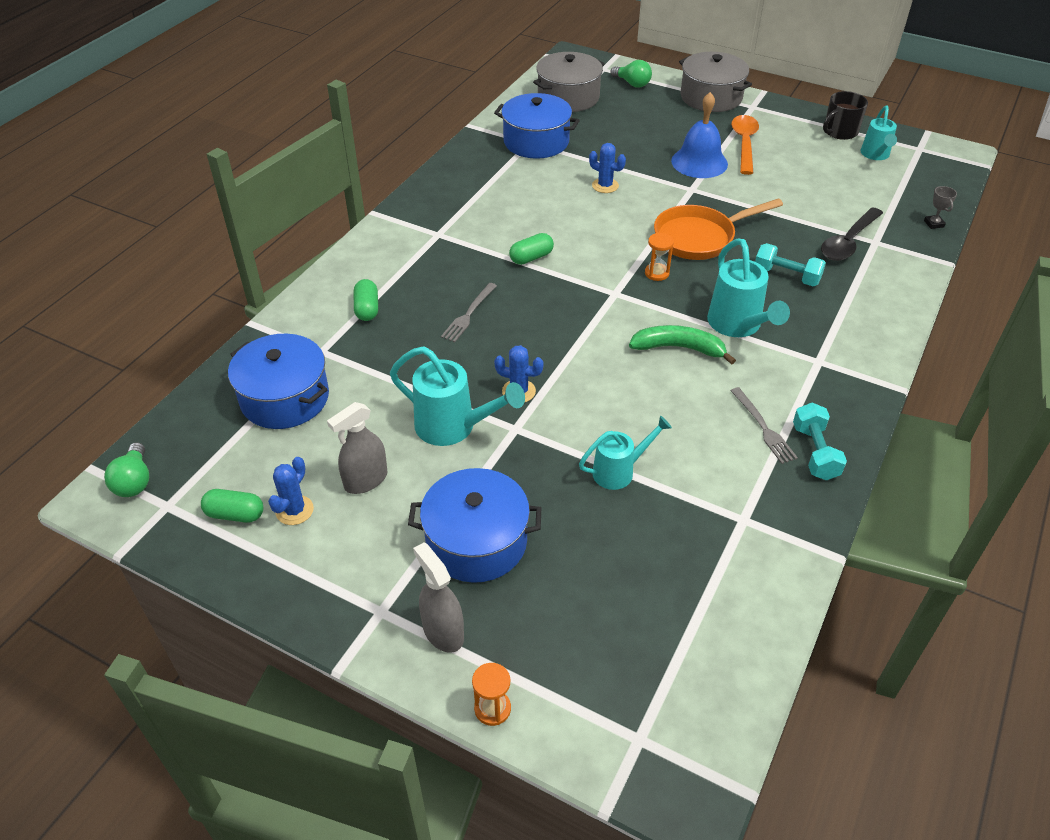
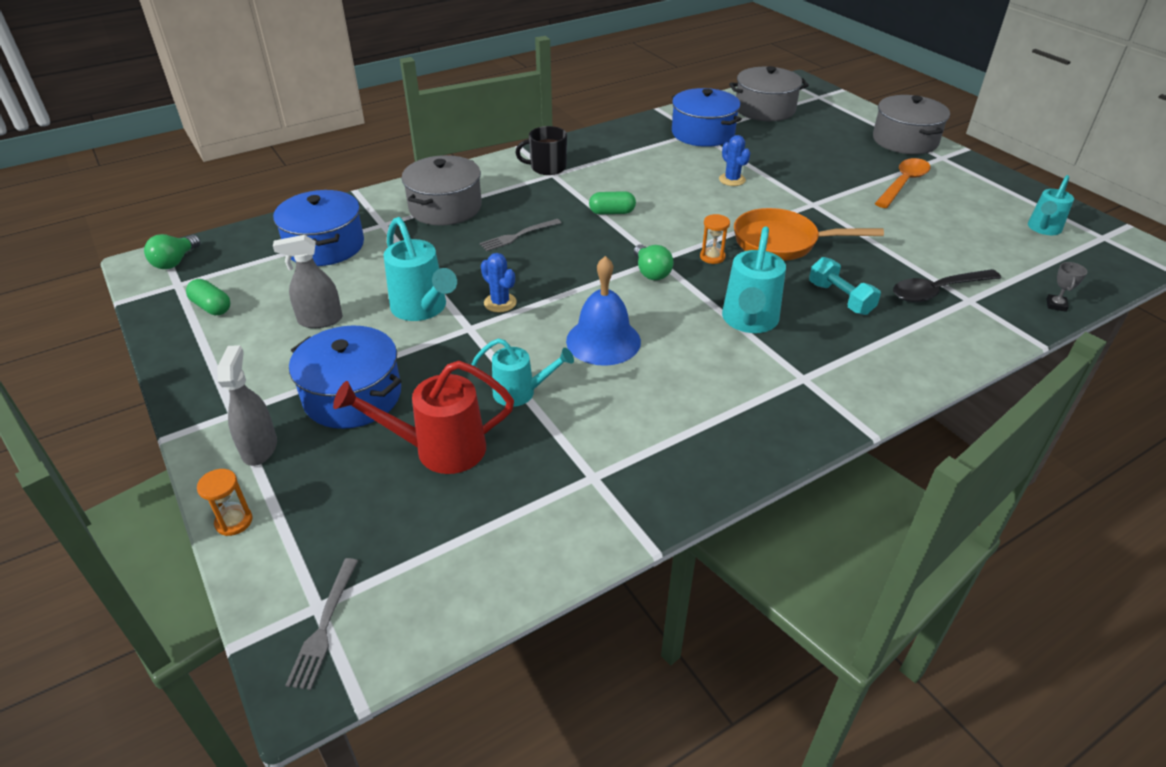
camera: 30 degrees right, 5 degrees down
(294, 510) = (251, 320): blue cactus -> none
(367, 309) = (445, 207): green capsule -> grey pot
(602, 555) = (439, 449): none -> red watering can
(632, 83) = (835, 113): green light bulb -> green light bulb (651, 272)
(678, 348) = (673, 320): green banana -> none
(699, 162) = (841, 186): blue bell -> blue bell (603, 341)
(763, 428) = (689, 411): grey fork -> grey fork (324, 626)
(815, 452) = (721, 451): turquoise dumbbell -> none
(839, 132) = (1020, 200): black mug -> black mug (547, 167)

